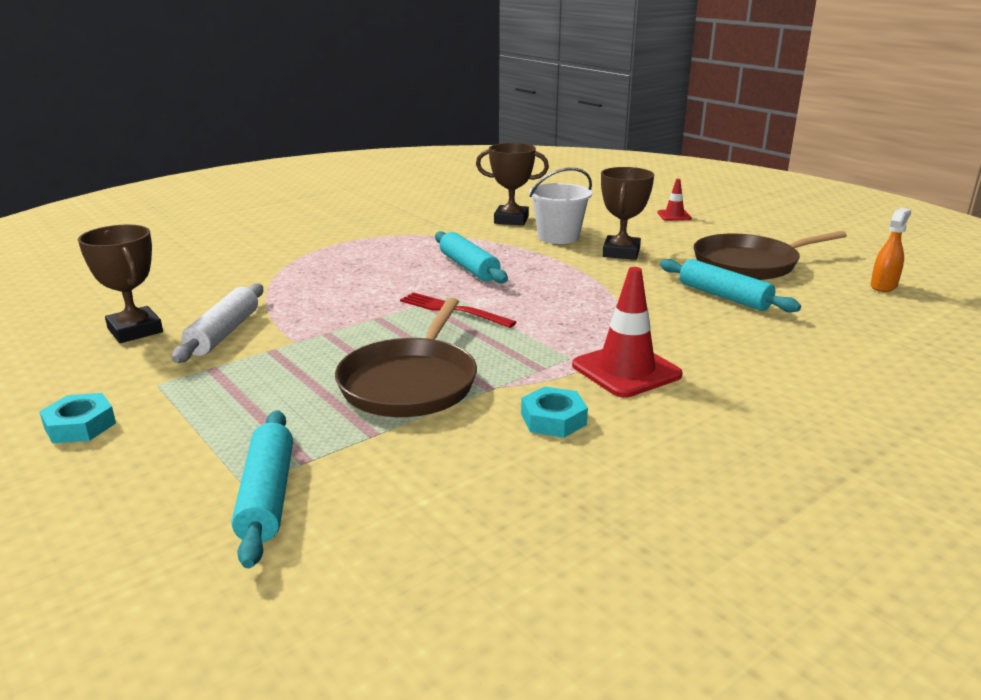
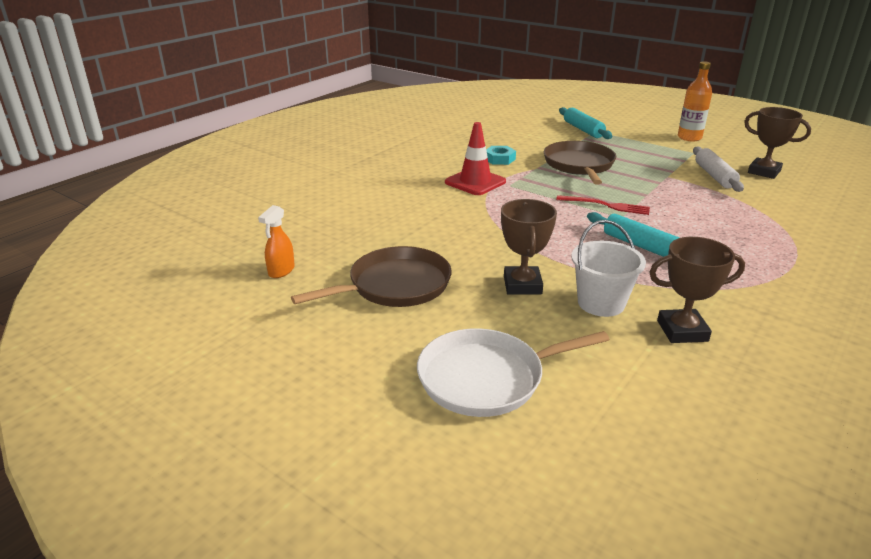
camera: 165 degrees right, 5 degrees up
(80, 426) = (689, 138): turquoise nut -> orange bottle
(674, 216) = (487, 378): red traffic cone -> white pan
(724, 296) = (420, 241): turquoise rolling pin -> none

